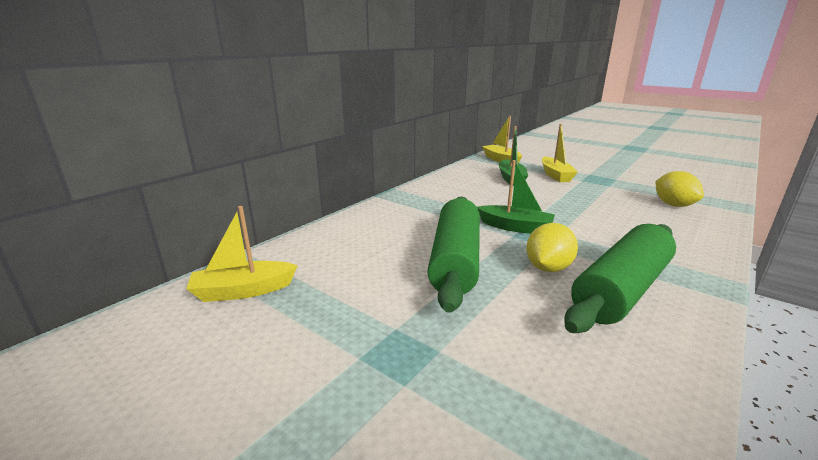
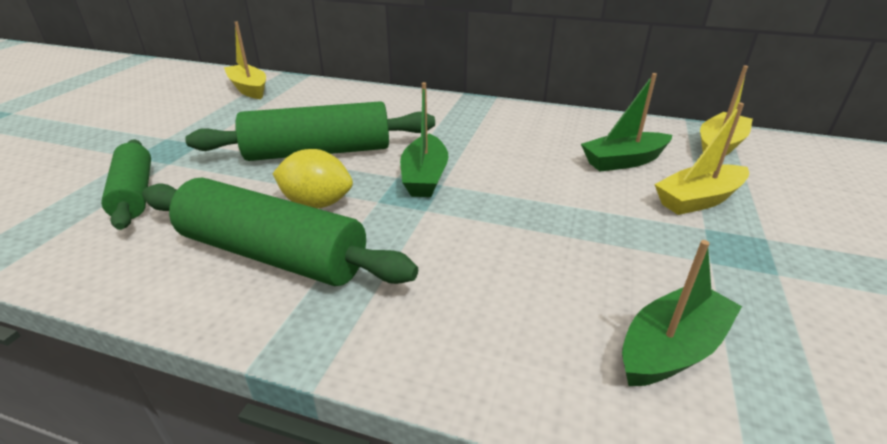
camera: 70 degrees right, 10 degrees up
(511, 373) = (134, 193): none -> green rolling pin
(673, 205) = (671, 348): yellow lemon -> green boat

